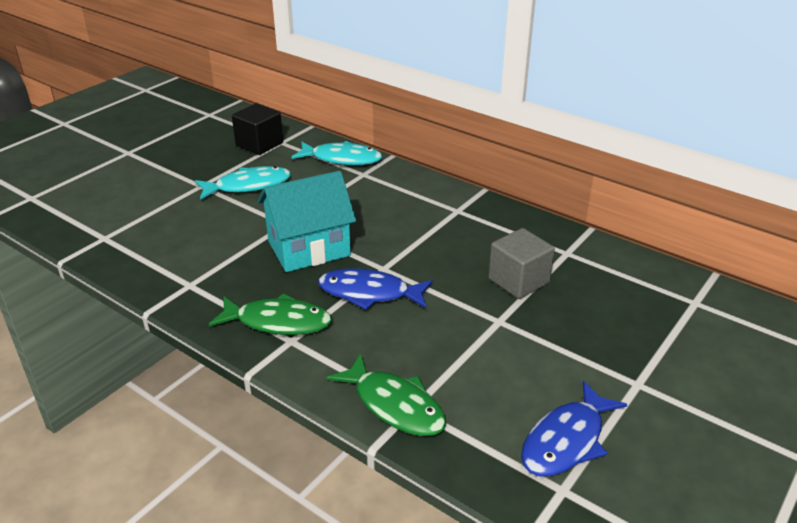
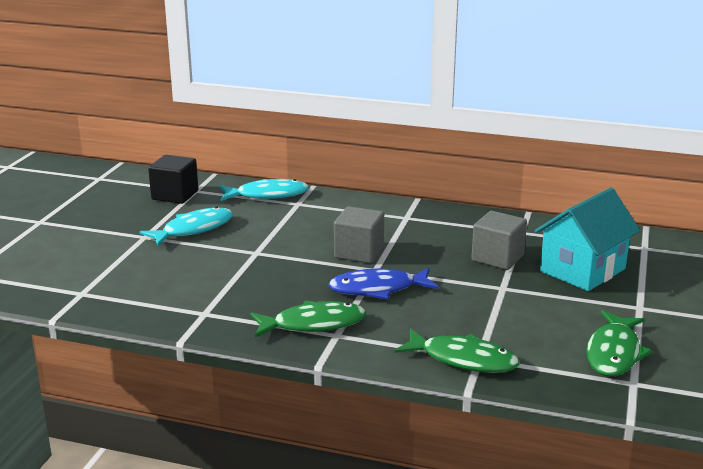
camera: 20 degrees left, 10 degrees down
(309, 248) = (295, 267): turquoise house -> turquoise house (582, 270)
(381, 244) = (359, 252): none -> grey cube
(566, 440) = (614, 353): blue fish -> green fish

